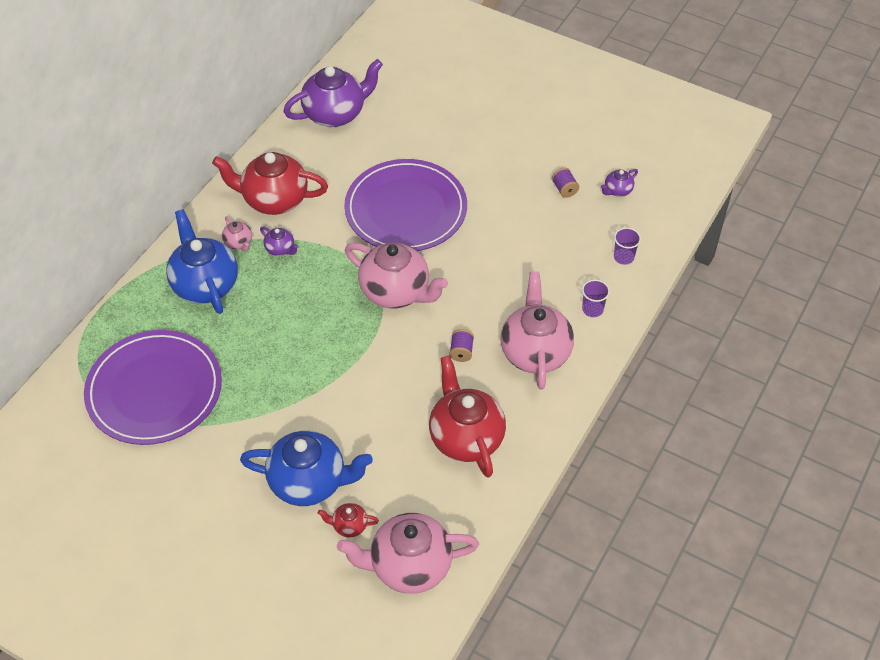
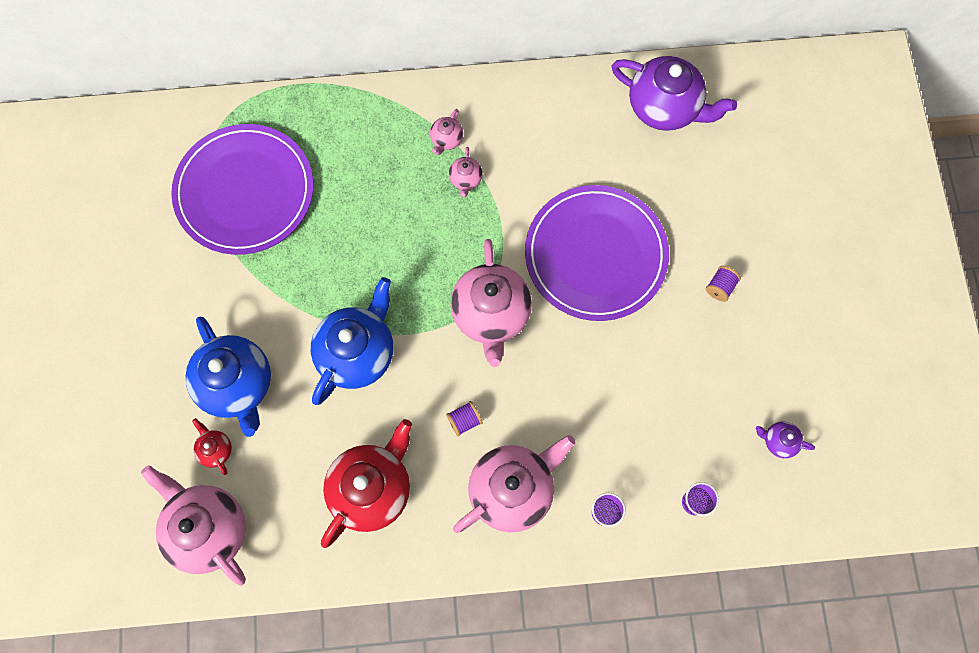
camera: 55 degrees right, 20 degrees up
(205, 284) = (381, 147): blue teapot -> blue teapot (357, 352)
(274, 200) = (518, 132): red teapot -> none
(280, 249) = (465, 180): purple teapot -> pink teapot
(564, 189) = (738, 387): purple spool -> purple spool (720, 287)

